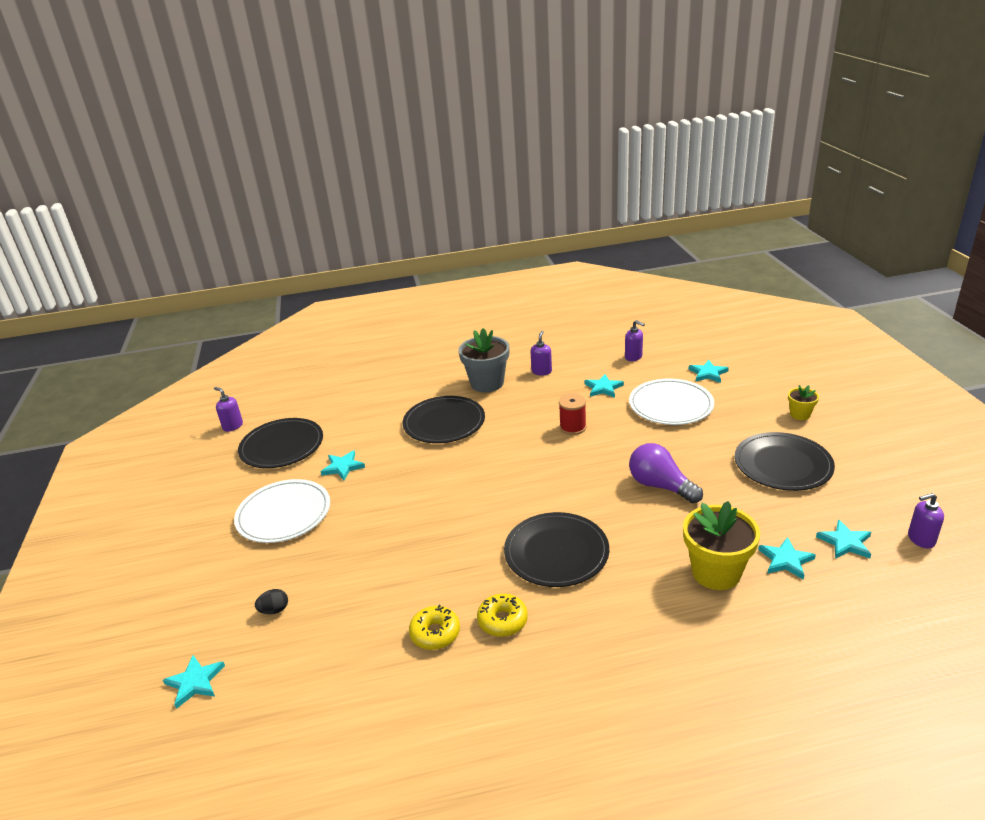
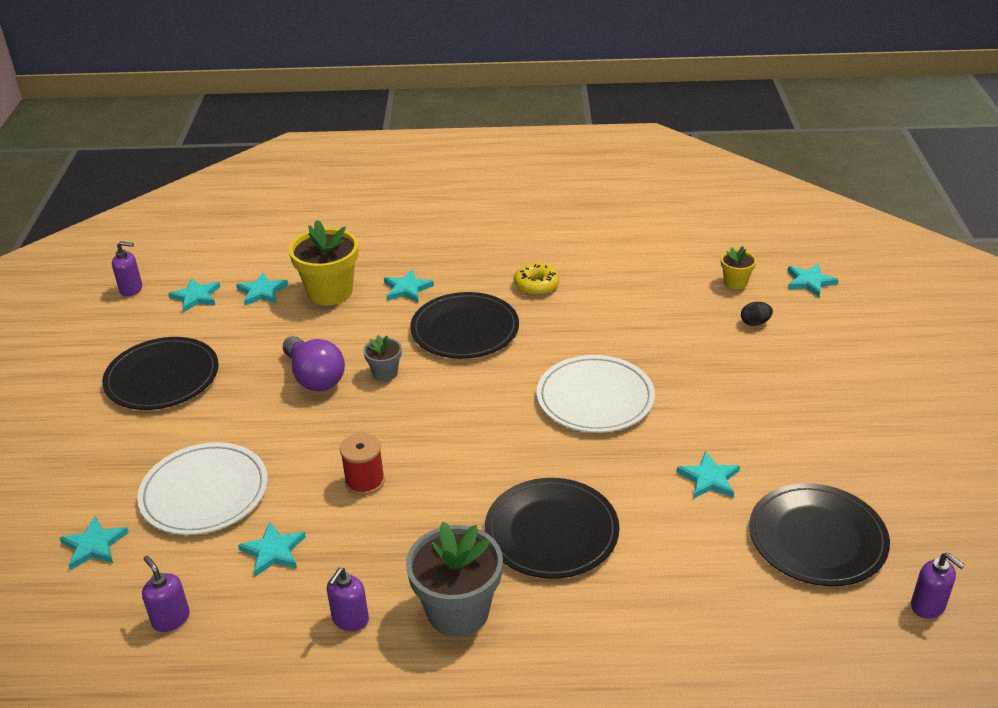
camera: 170 degrees left, 5 degrees up
(284, 514) = (777, 422): white plate -> white plate (595, 398)
(435, 633) = (598, 285): yellow donut -> none
(605, 499) = (385, 373): none -> grey flower pot
(639, 591) = (407, 289): none -> turquoise star
(800, 414) = (63, 440): yellow flower pot -> yellow flower pot (735, 282)

